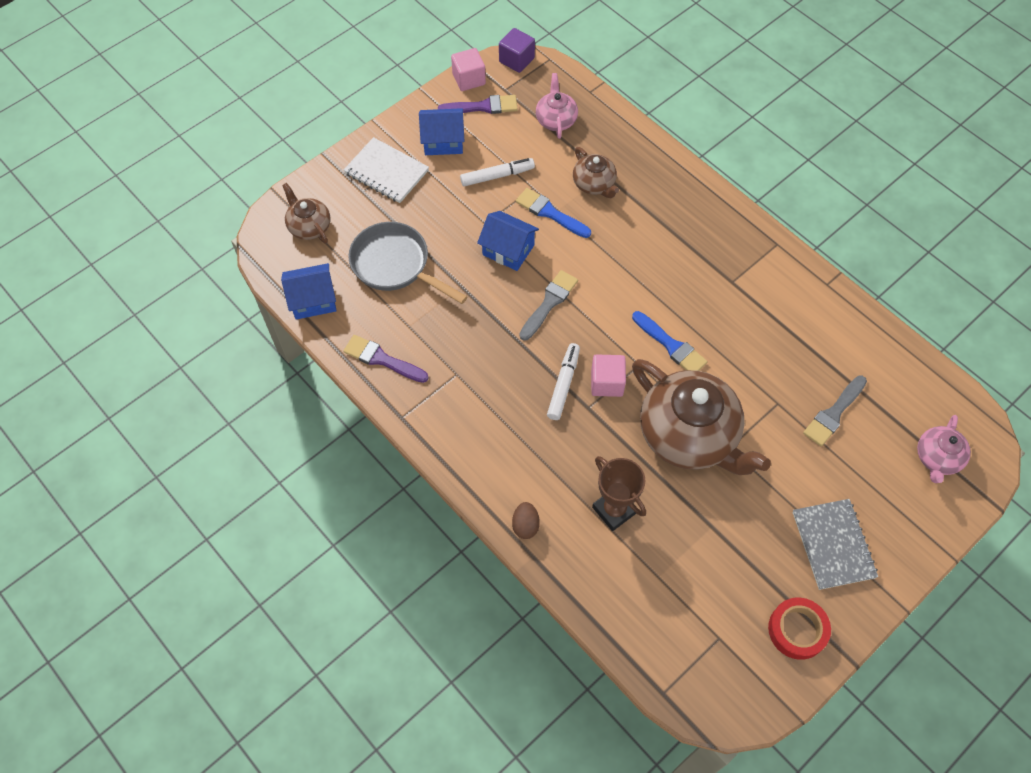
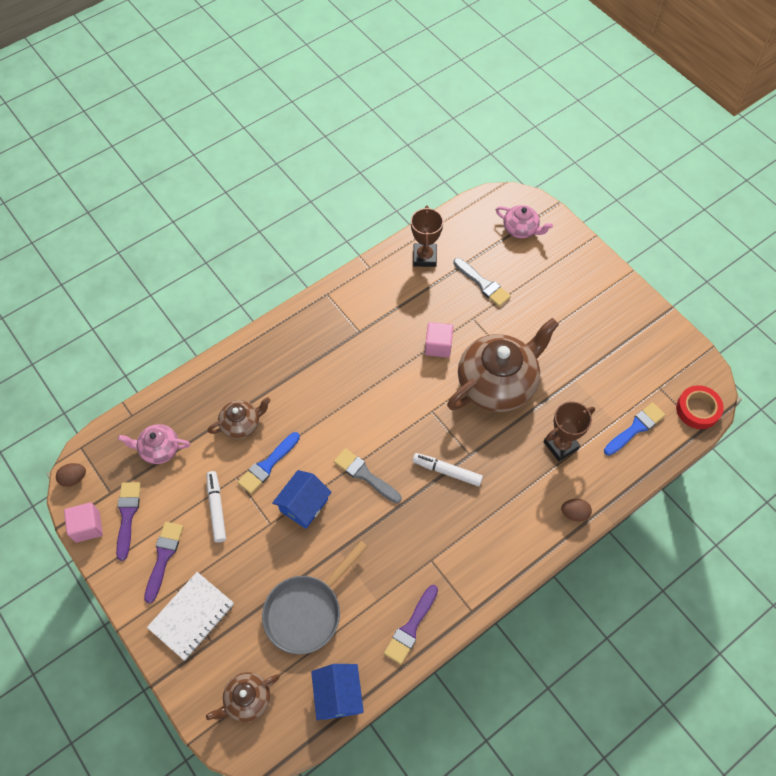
camera: 85 degrees left, 0 degrees up
(443, 141) = (163, 557): blue house -> purple brush
(516, 60) = (74, 478): purple cube -> brown egg
(607, 383) = (447, 437): pink cube -> pink cube (438, 346)
(671, 345) = (416, 385): blue brush -> blue brush (635, 428)
(797, 630) = (650, 337): red tape -> red tape (697, 409)
(833, 545) = (587, 304): grey notebook -> none
(858, 343) = (424, 257): none -> brown trophy

